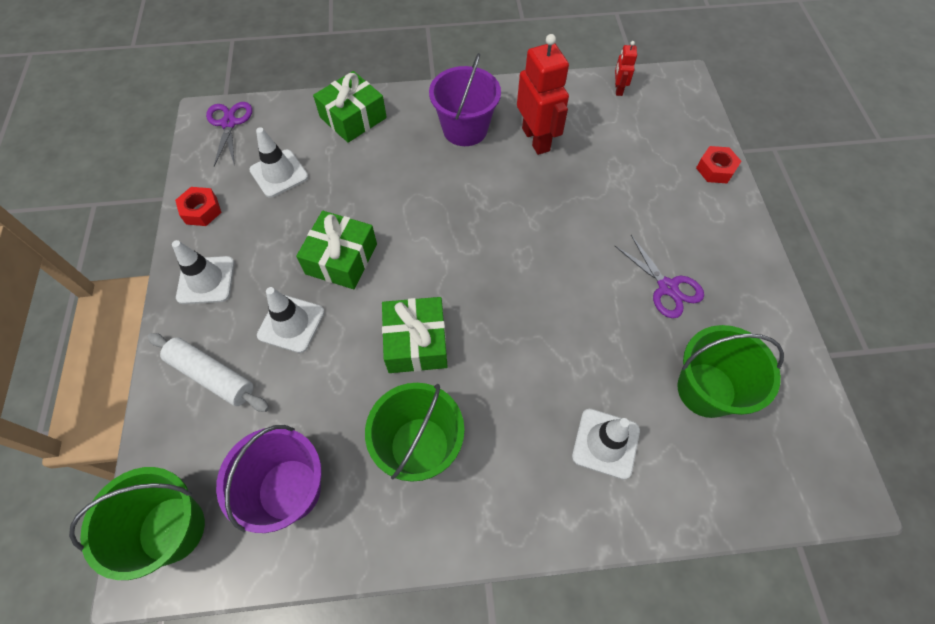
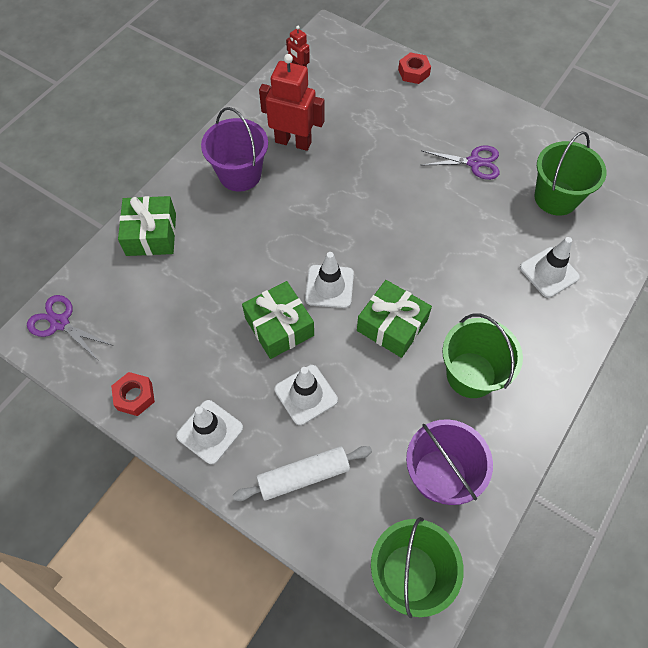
camera: 50 degrees left, 0 degrees up
(279, 173) = (154, 319): white traffic cone -> white traffic cone (329, 286)

